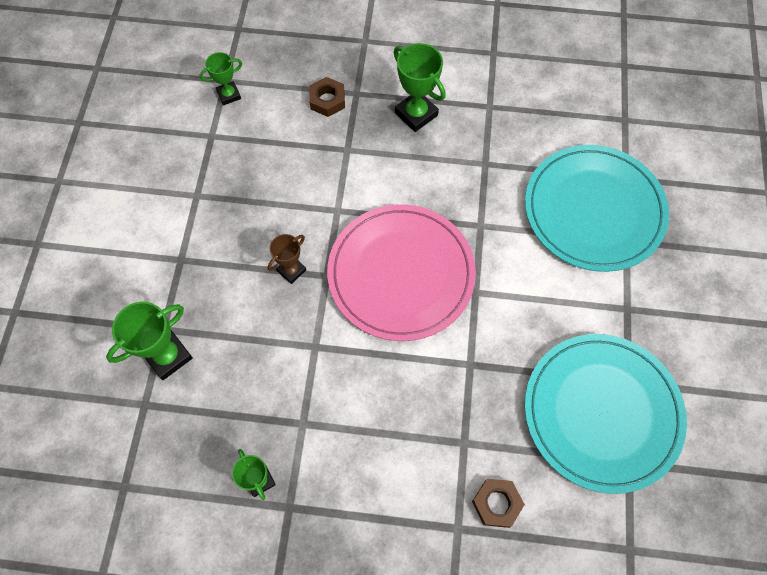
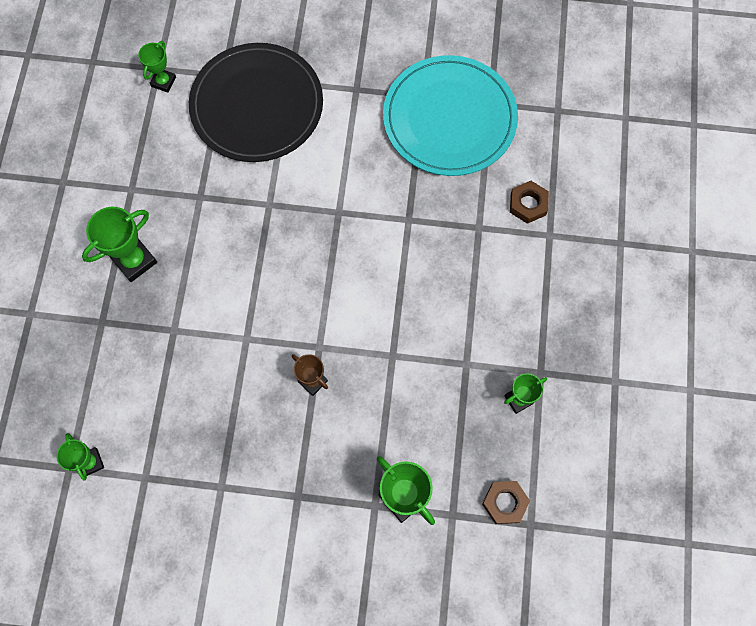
camera: 90 degrees left, 5 degrees up
(327, 100) = (108, 352): brown nut -> brown nut (505, 503)
(401, 274) = (318, 277): pink plate -> none
(593, 210) = (257, 105): turquoise plate -> black plate
(610, 125) = (163, 82): none -> green trophy

